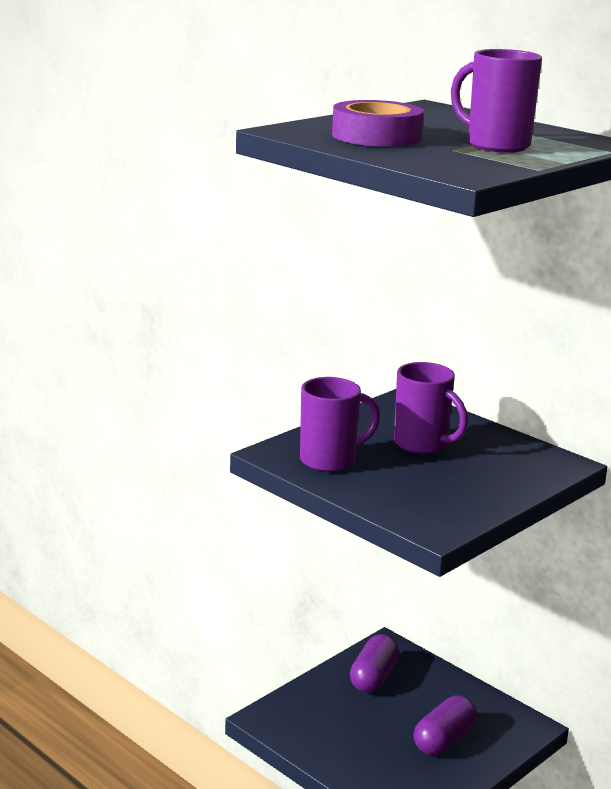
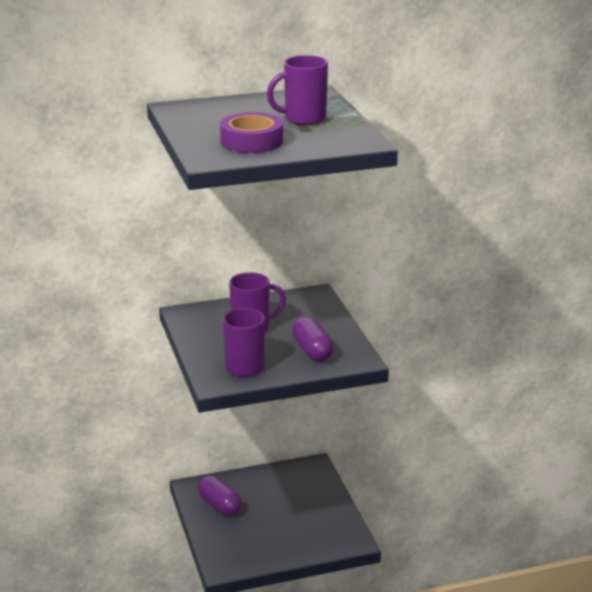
camera: 60 degrees left, 5 degrees up
(443, 739) = (301, 502): purple capsule -> purple capsule (312, 351)

